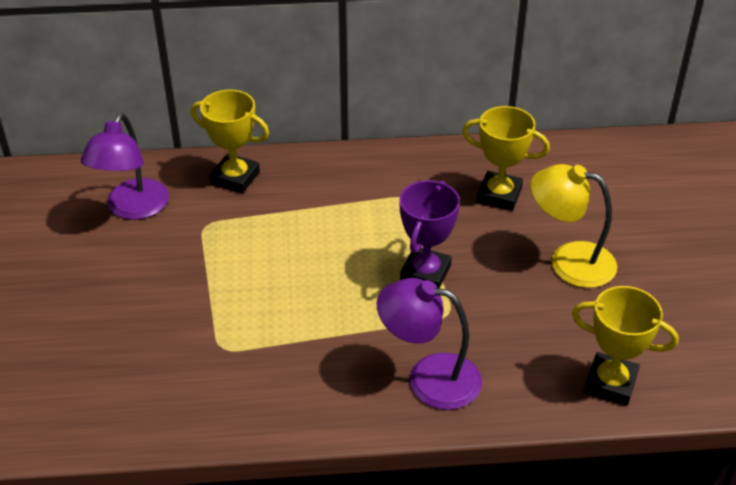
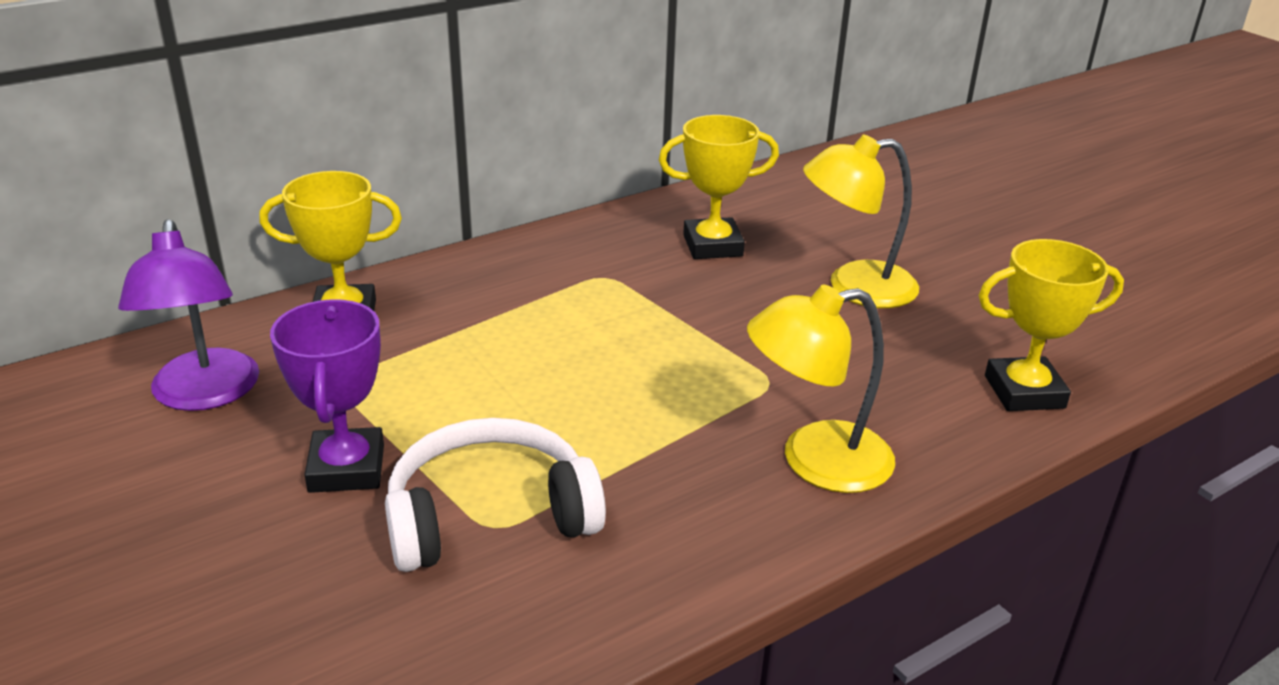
camera: 30 degrees left, 10 degrees down
(225, 341) = (490, 516): none -> white headphones
(425, 273) = (700, 347): purple trophy -> purple trophy (347, 468)
(429, 378) = (815, 461): purple lamp -> yellow lamp

